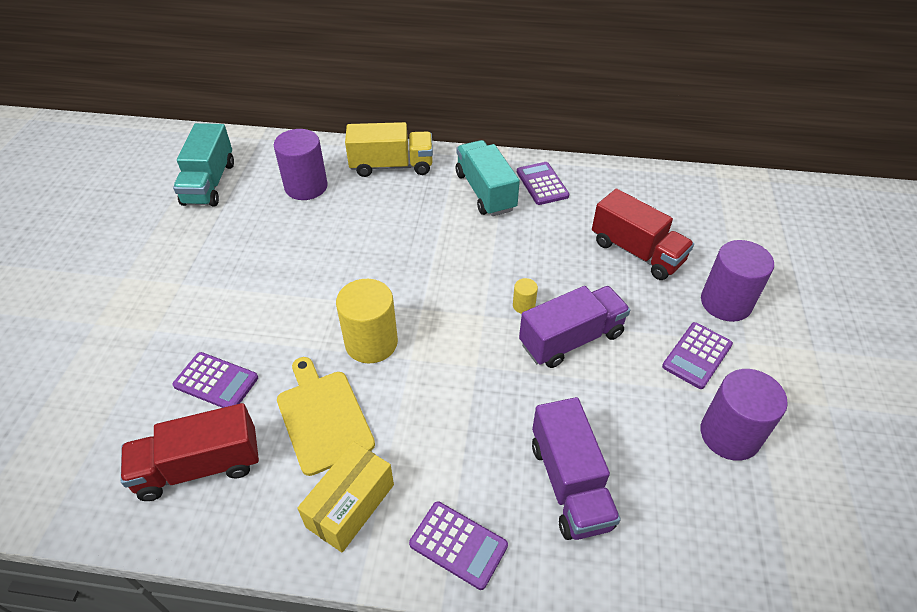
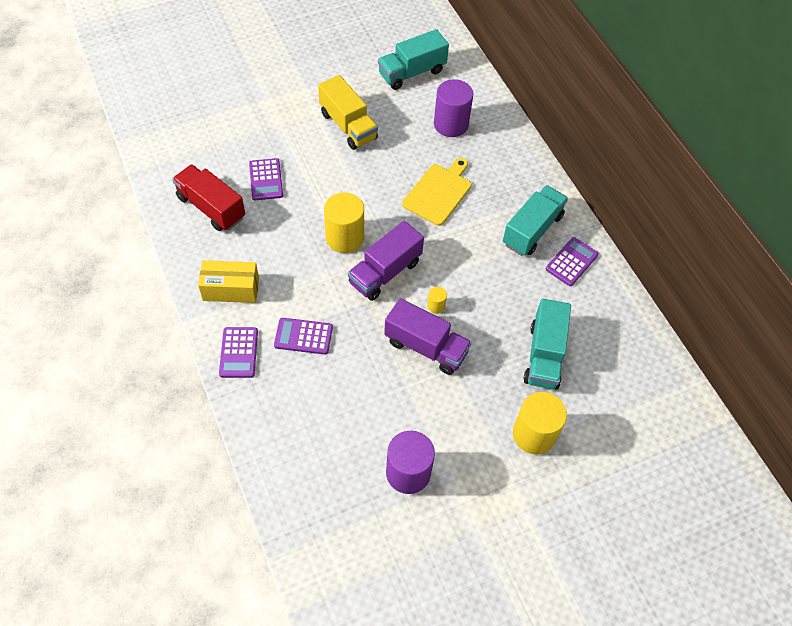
camera: 55 degrees right, 10 degrees up
(323, 417) = (276, 244): yellow cutting board -> yellow cutting board (439, 192)
(391, 166) = (512, 159): yellow truck -> yellow truck (348, 126)
(569, 484) = (311, 392): purple truck -> purple truck (385, 272)
(636, 252) = (544, 355): red truck -> turquoise truck
(697, 356) = (465, 431): purple calculator -> purple calculator (303, 336)
(725, 303) = (534, 434): purple cylinder -> yellow cylinder

